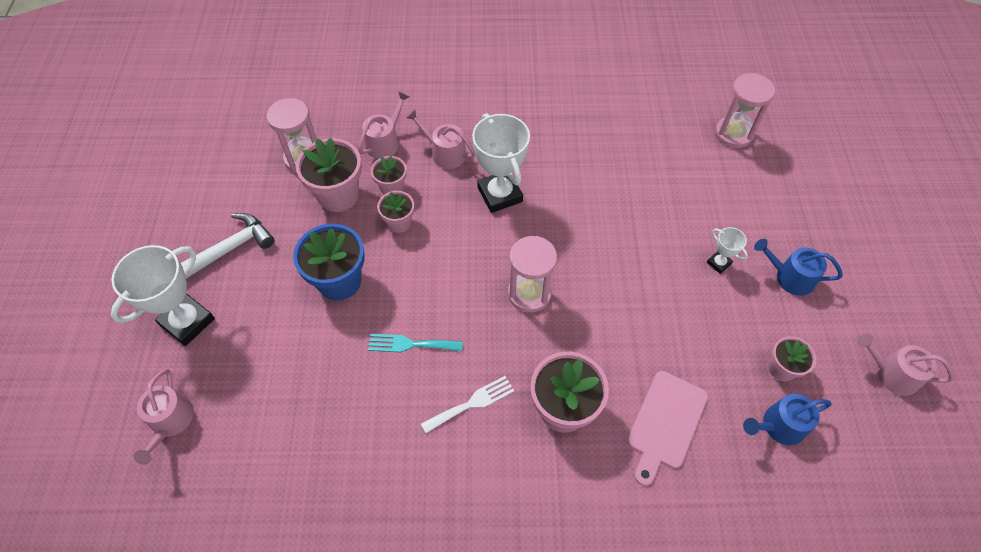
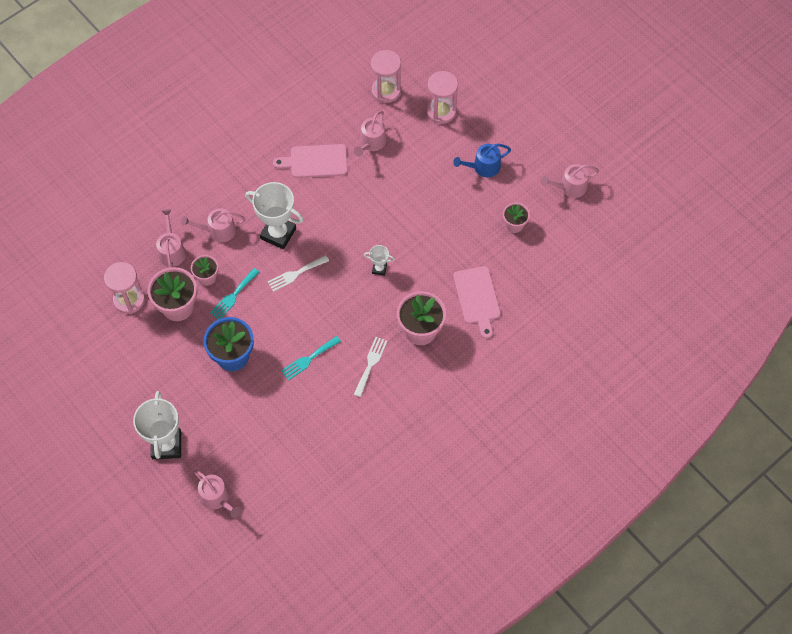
camera: 40 degrees left, 5 degrees up
(229, 249) = (145, 388): white hammer -> none
(399, 223) = (233, 296): pink flower pot -> turquoise fork
(480, 245) = (295, 274): none -> white fork
(529, 293) = (349, 282): pink hourglass -> pink hourglass (441, 111)
(600, 152) = (315, 161): none -> pink cutting board
(676, 172) = (371, 143): none -> pink watering can
(718, 263) = (439, 186): white trophy -> white trophy (379, 269)
(779, 426) = (533, 257): blue watering can -> none

